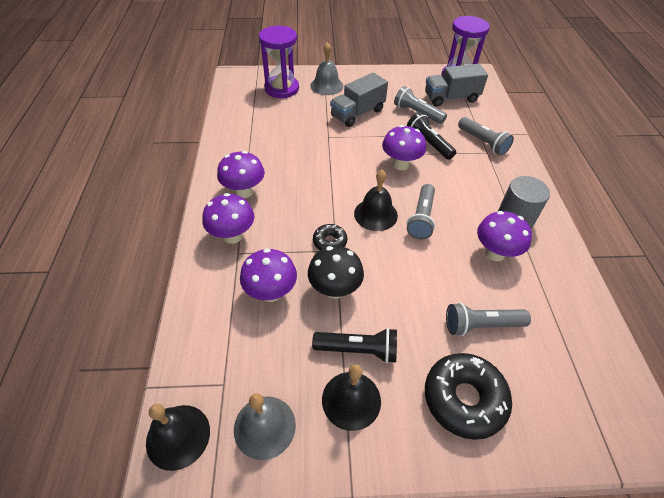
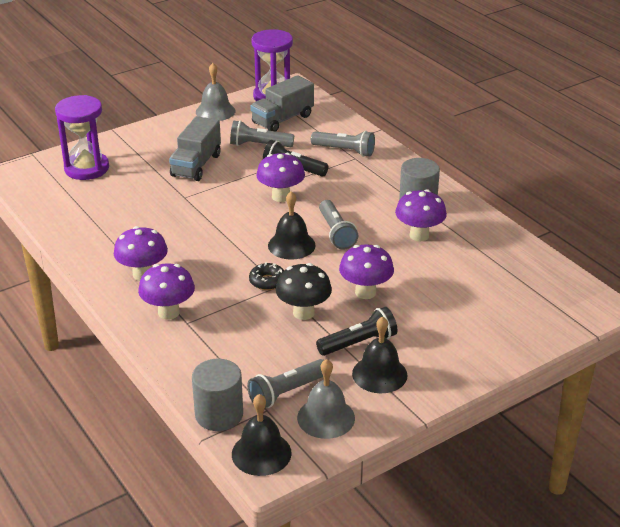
camera: 30 degrees left, 15 degrees down
(182, 366) = (219, 414): none -> grey cylinder
(271, 293) = (248, 337): purple mushroom -> purple mushroom (365, 292)
(326, 85) = (136, 149): grey bell -> grey bell (215, 111)
(464, 399) = (463, 337): black donut -> none
(481, 325) = (443, 288): grey flashlight -> grey flashlight (286, 392)

